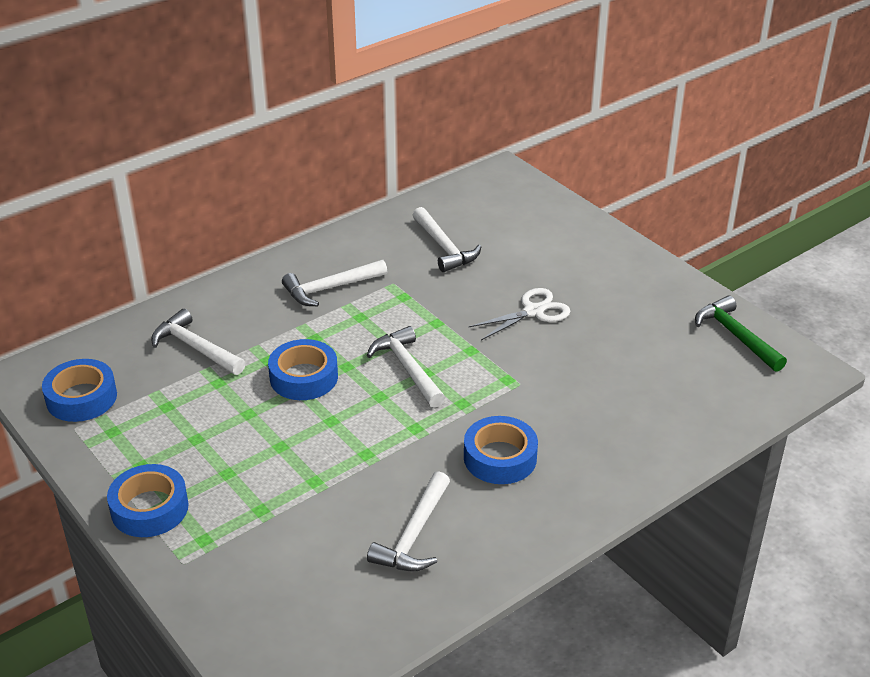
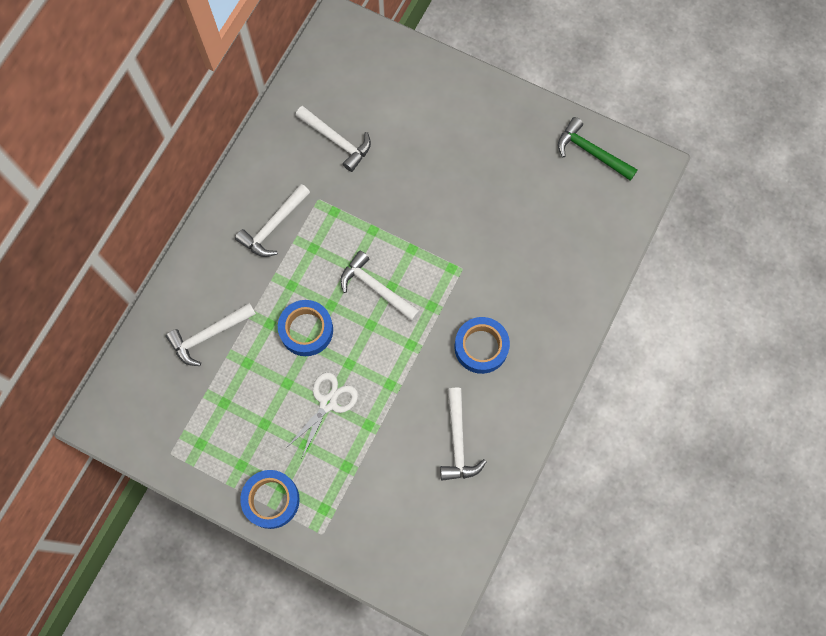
camera: 25 degrees left, 35 degrees up
(81, 398) = (156, 422): blue tape -> none
(196, 348) = (209, 335): white hammer -> white hammer turned 45 degrees counterclockwise
(533, 311) = (437, 187): white scissors -> white scissors (328, 403)

